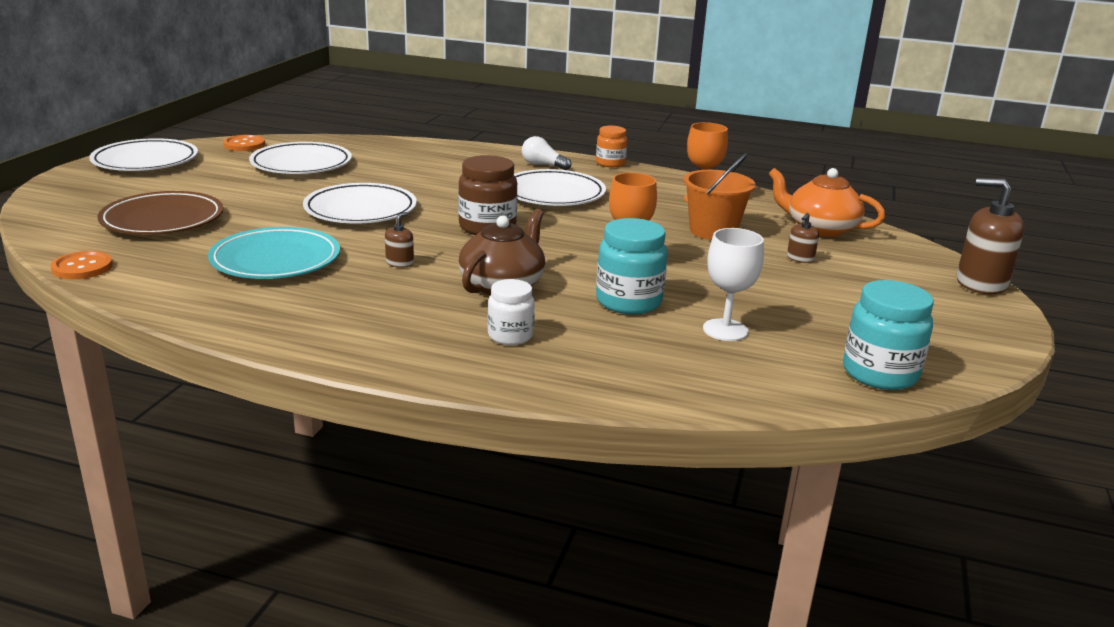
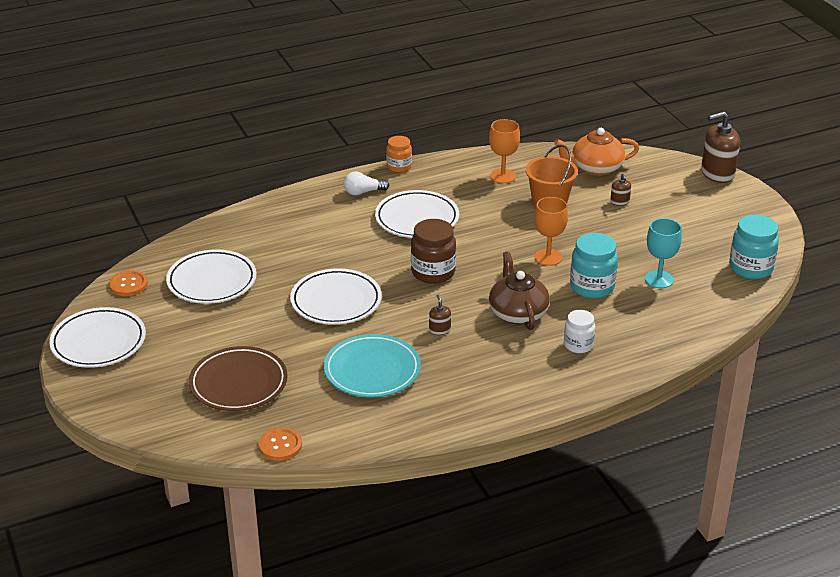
camera: 40 degrees left, 10 degrees up
(725, 330) = (659, 279): white goblet -> turquoise goblet

